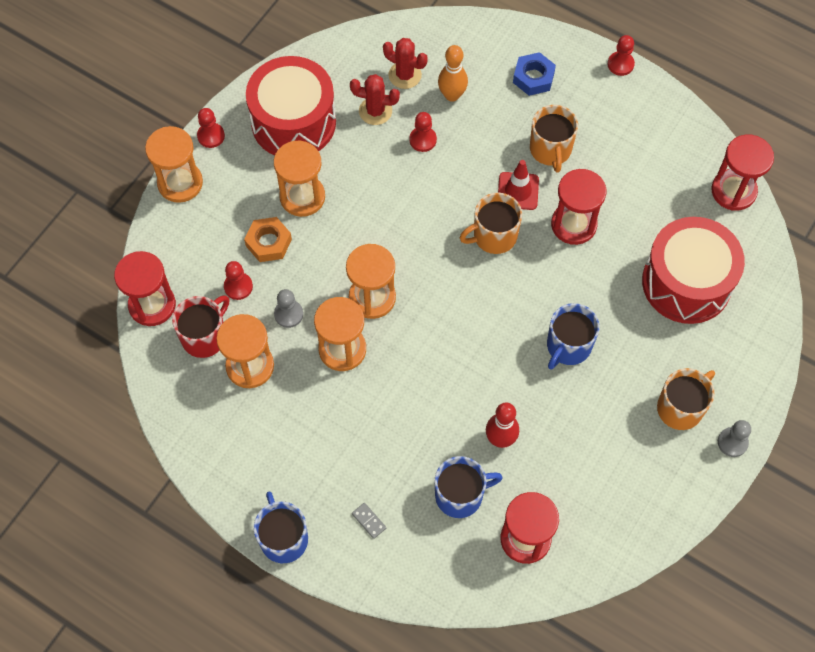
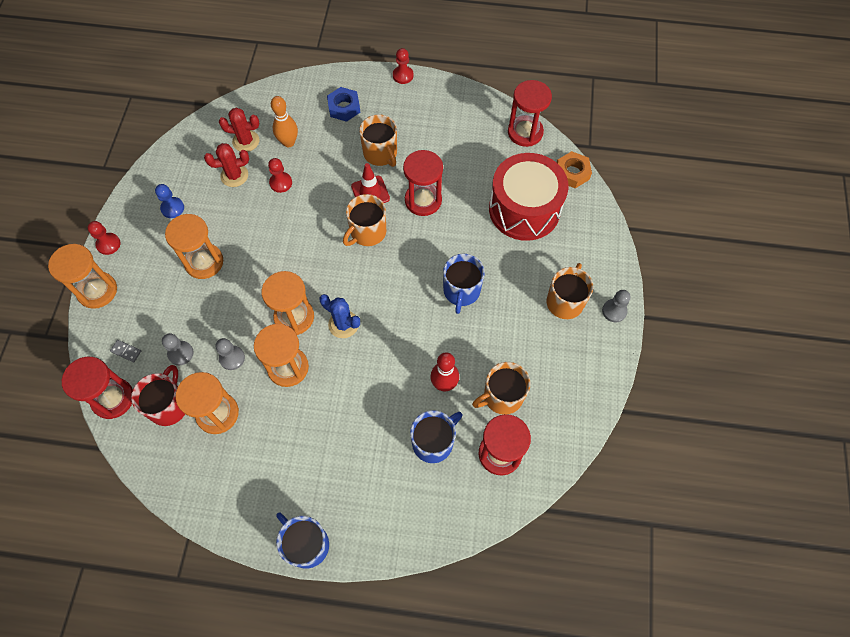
camera: 25 degrees left, 0 degrees up
(238, 286) = (180, 353): red pawn -> grey pawn
(268, 242) = (191, 308): orange nut -> orange nut (572, 173)
(293, 122) = (172, 208): red drum -> blue pawn
(369, 521) = (370, 497): grey domino -> grey domino (126, 351)
(421, 328) = (343, 324): none -> blue cactus
(557, 480) = (502, 396): none -> orange mug

